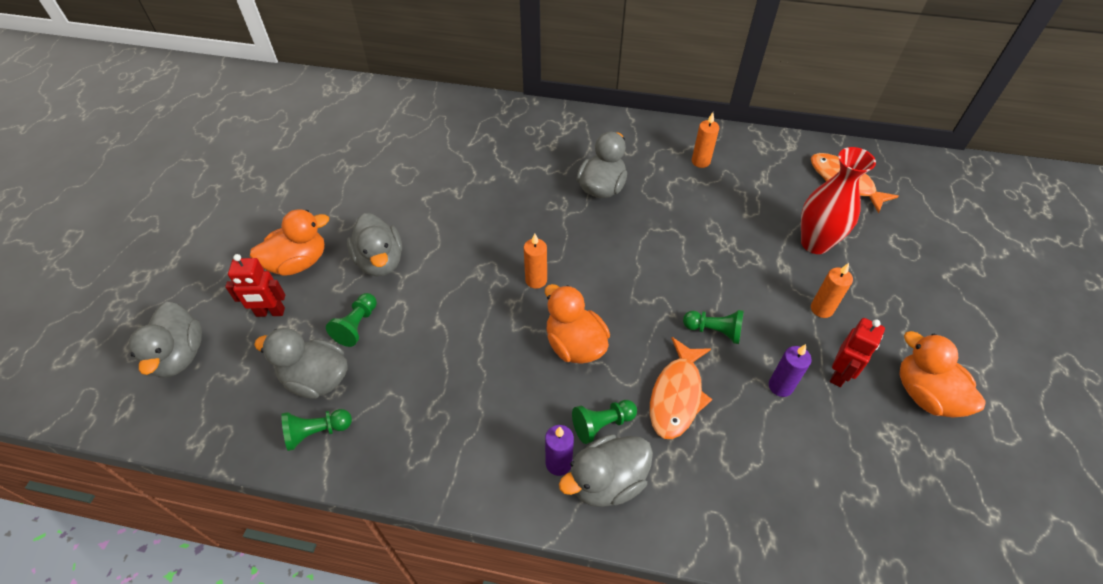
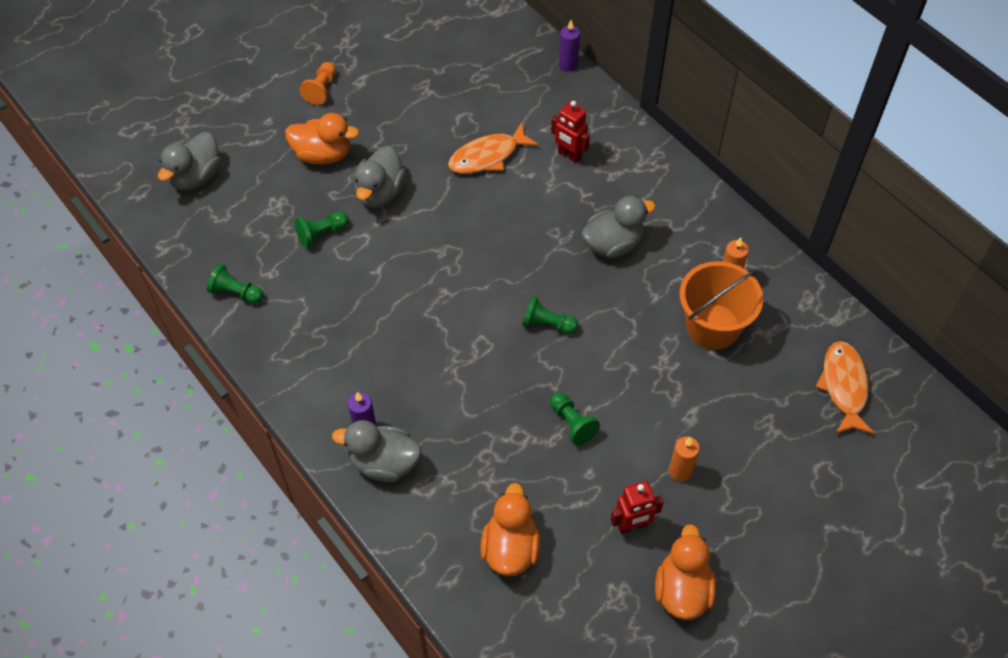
camera: 40 degrees right, 5 degrees up
(250, 215) = (321, 89): none -> orange pawn
(270, 312) = (274, 183): red robot -> red robot (569, 155)
(316, 379) = (264, 255): grey duck -> none
(536, 280) = (478, 287): orange candle -> none
(575, 345) = (457, 357): orange duck -> orange duck (510, 548)
(602, 424) = (418, 425): green pawn -> green pawn (547, 324)
(677, 395) = (491, 446): orange fish -> orange fish (488, 156)
(726, 198) = (712, 326): none -> orange bucket
(780, 386) = (575, 498): purple candle -> purple candle (568, 64)
(815, 243) = (743, 418): red vase -> none

